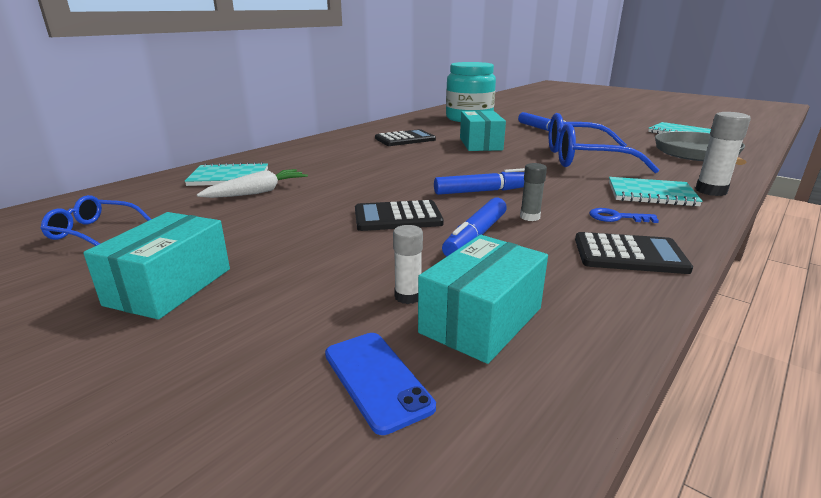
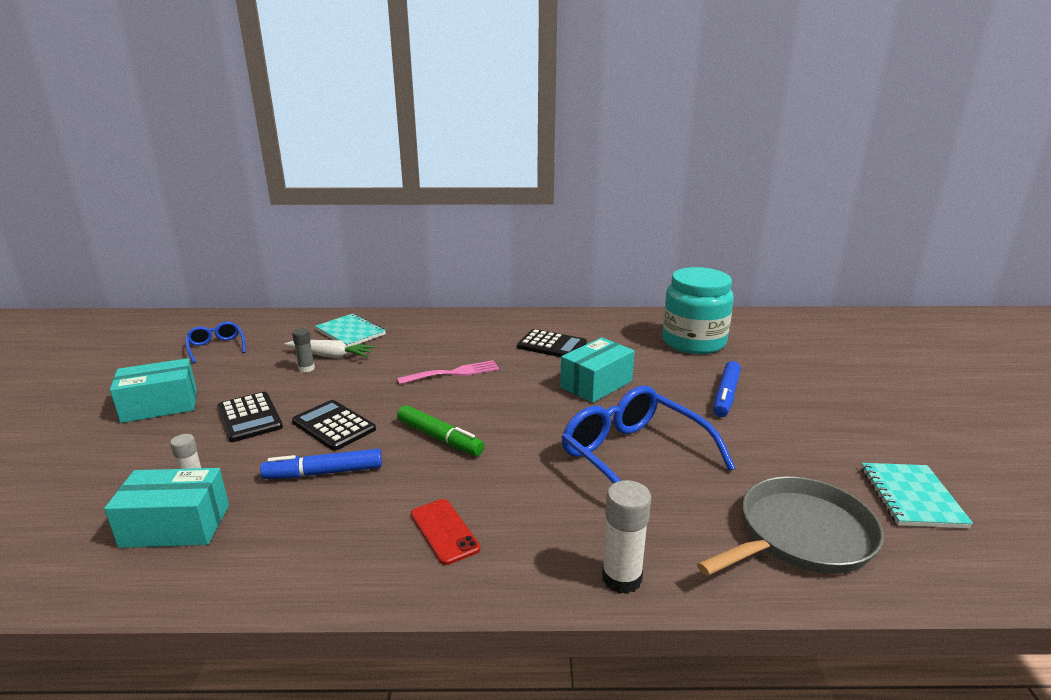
camera: 50 degrees right, 0 degrees up
(377, 379) = (85, 515): blue phone -> none
(388, 167) = (454, 373): none -> pink fork
(482, 191) = (439, 438): blue marker -> green marker
(530, 217) = (395, 483): grey glue stick -> grey glue stick (306, 368)
(616, 217) = (444, 531): blue key -> red phone
(629, 254) = (349, 562): black calculator -> black calculator (249, 417)
(651, 194) = (551, 536): turquoise notebook -> none

